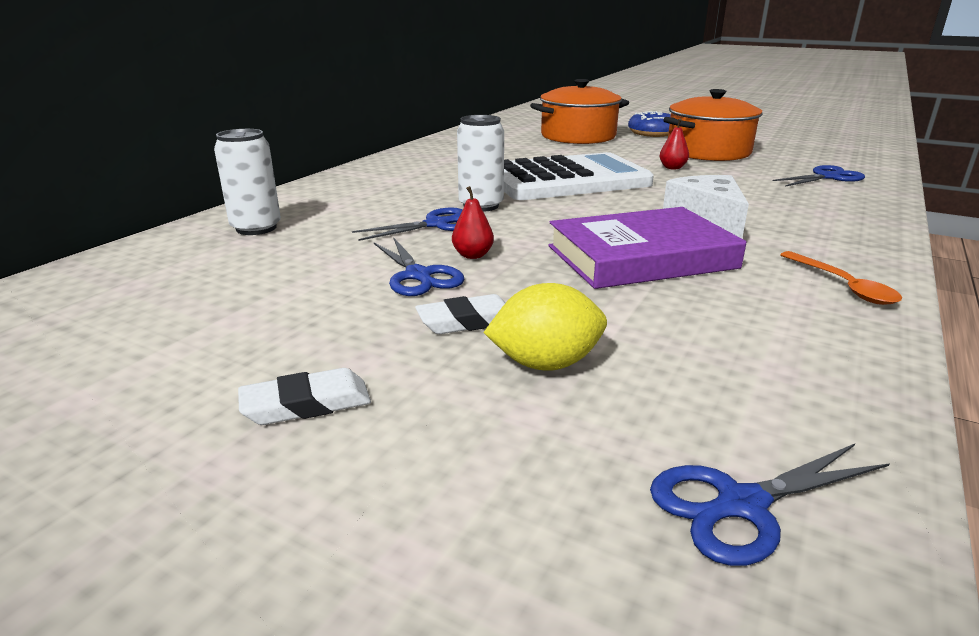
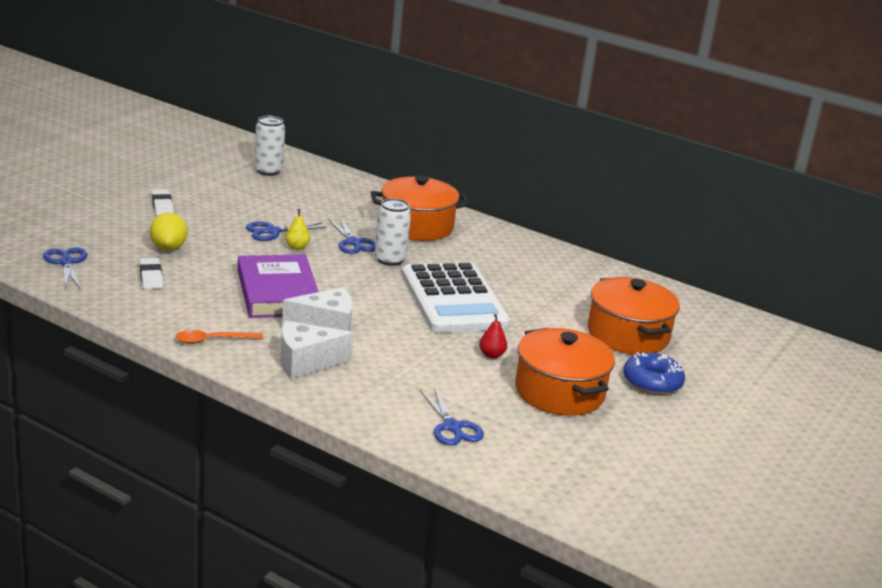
camera: 90 degrees right, 0 degrees up
(256, 228) = (359, 196): white can -> white can (268, 171)
(366, 197) = (417, 226): none -> orange pot
(467, 321) = (214, 237): white eraser -> white eraser (151, 277)
(473, 255) = (297, 247): red pear -> yellow pear
(808, 231) = (306, 362): none -> white cheese

